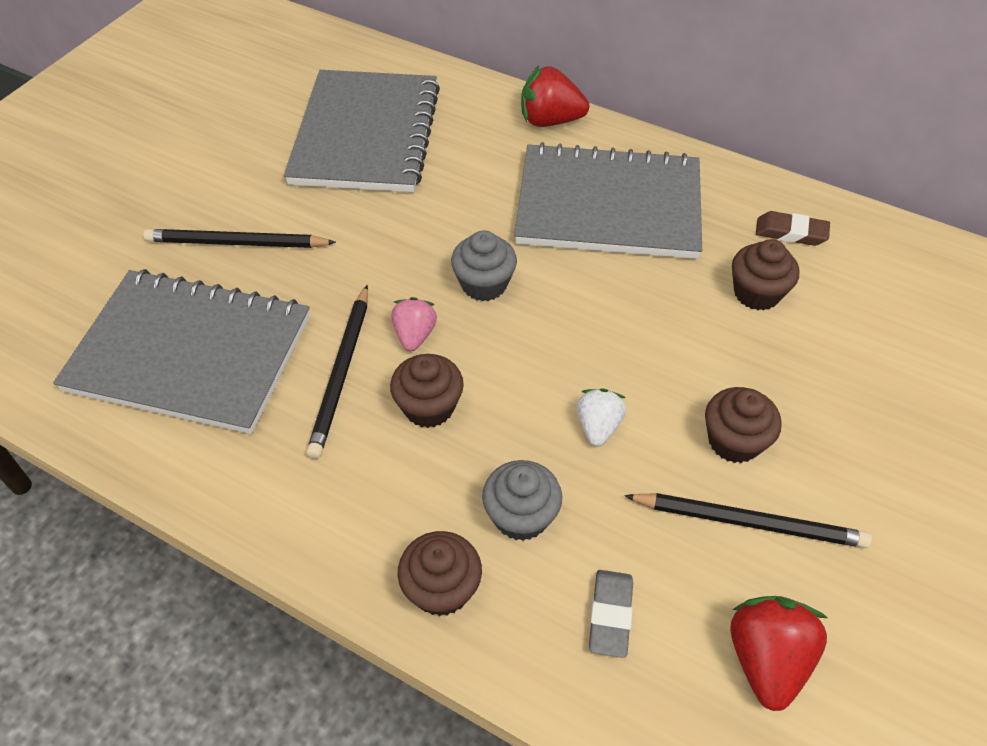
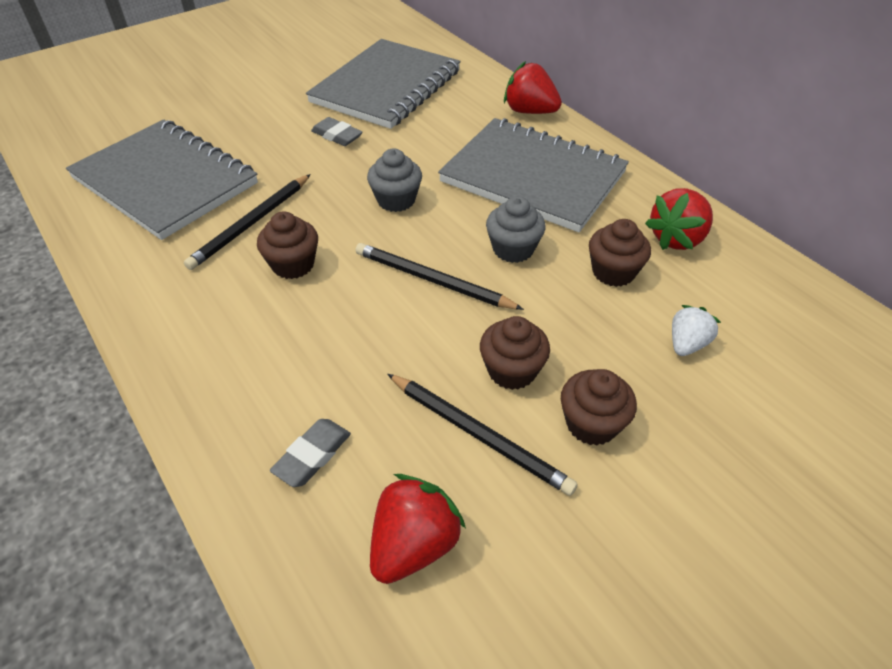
camera: 25 degrees right, 5 degrees down
(237, 243) = (248, 127): black pencil -> black pencil (432, 280)
(356, 221) = (337, 136): none -> grey eraser
(414, 335) = (320, 216): pink strawberry -> none
(441, 588) = (205, 385): brown cupcake -> brown cupcake (591, 424)
(521, 516) = (300, 359): grey cupcake -> grey cupcake (513, 249)
(598, 426) = (407, 321): white strawberry -> white strawberry (686, 344)
(790, 233) = (677, 238): brown eraser -> red strawberry

